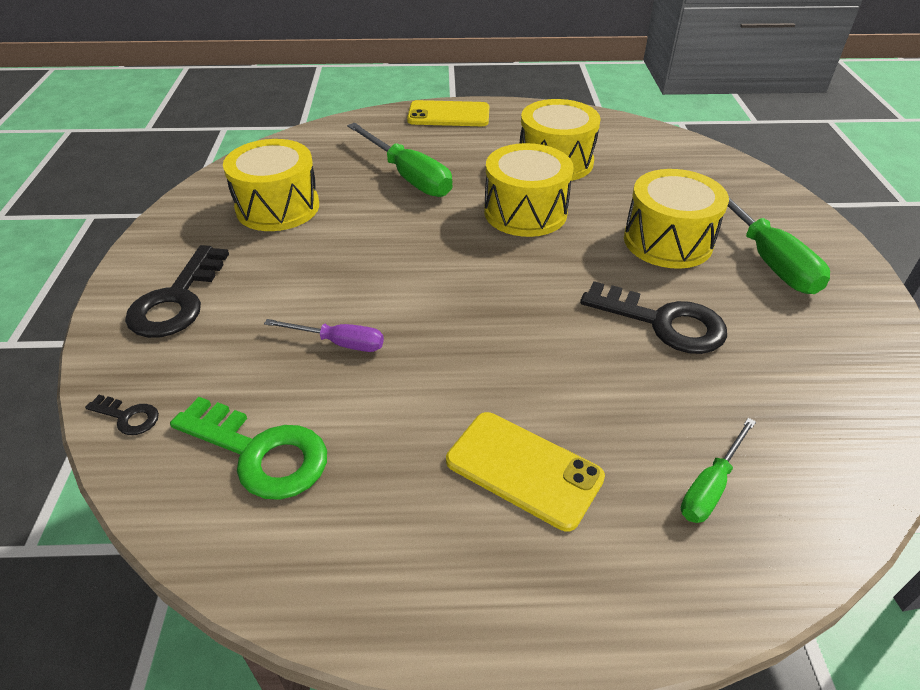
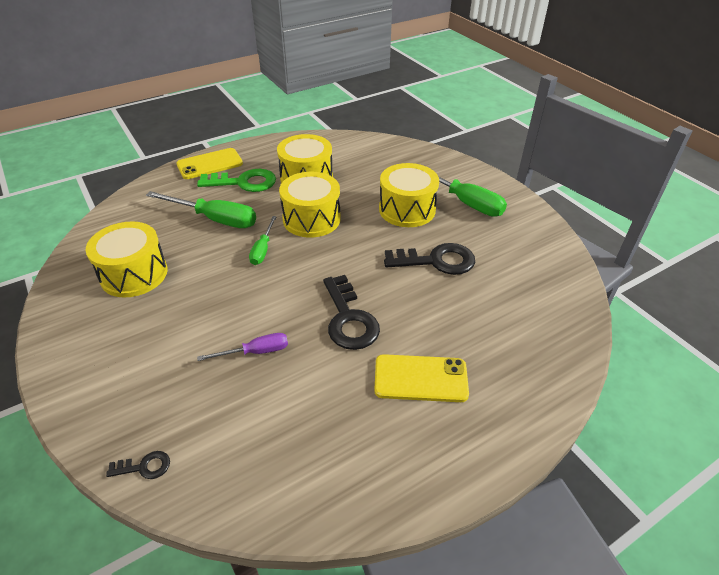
camera: 30 degrees left, 0 degrees up
(177, 300) = (111, 371): black key -> black key (349, 319)
(261, 453) = (259, 444): green key -> green key (244, 182)
(710, 486) = (516, 343): green screwdriver -> green screwdriver (262, 249)

